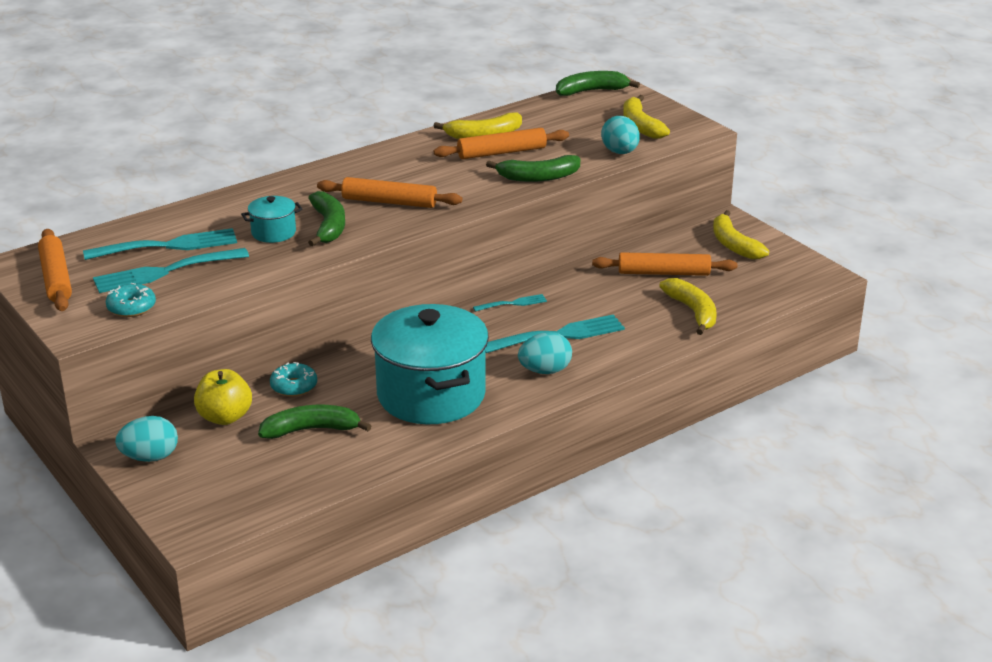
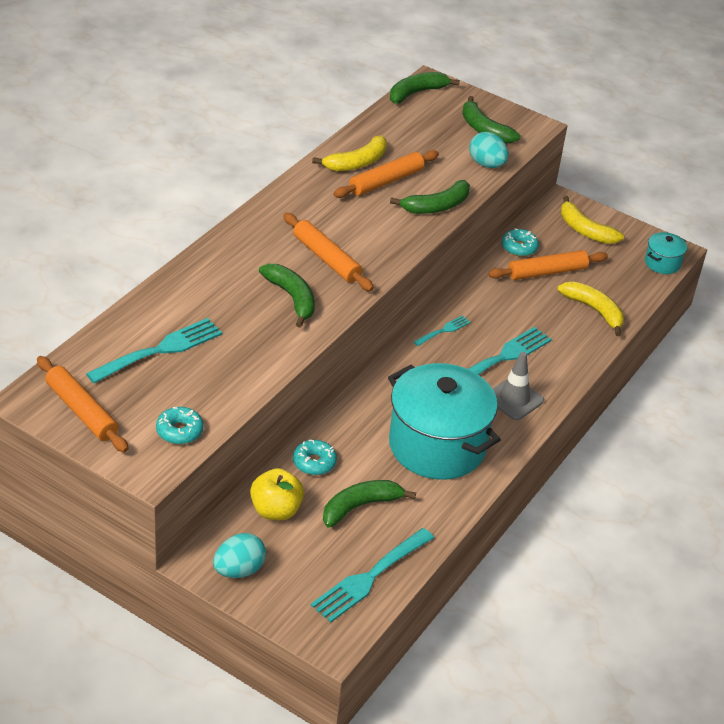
camera: 25 degrees left, 10 degrees up
(164, 272) = (180, 382): turquoise fork -> turquoise fork (369, 577)
(273, 232) = (247, 315): turquoise pot -> turquoise pot (662, 263)
(389, 202) = (326, 259): orange rolling pin -> orange rolling pin turned 60 degrees clockwise
(545, 371) = (514, 399): turquoise egg -> grey traffic cone
(640, 126) = (484, 129): yellow banana -> green banana
(648, 249) = (519, 247): none -> turquoise donut

